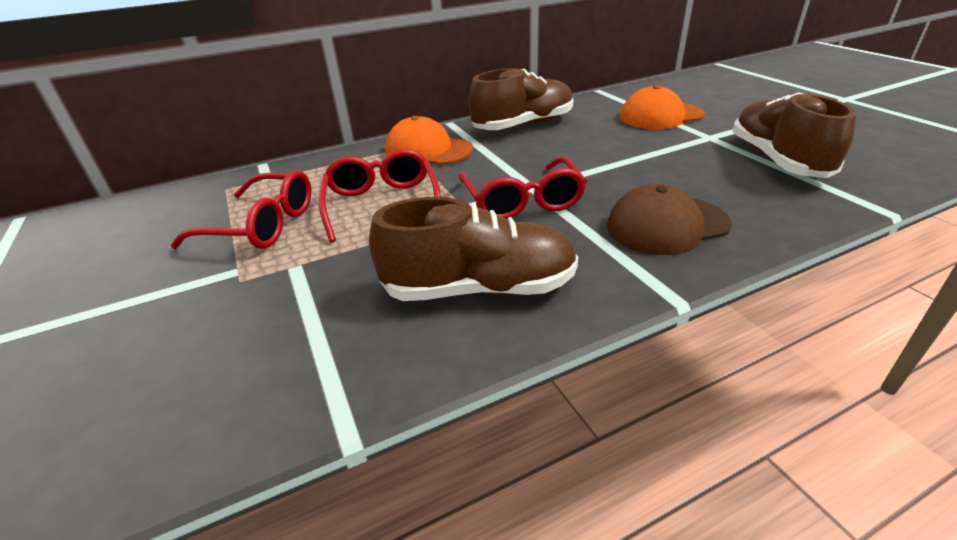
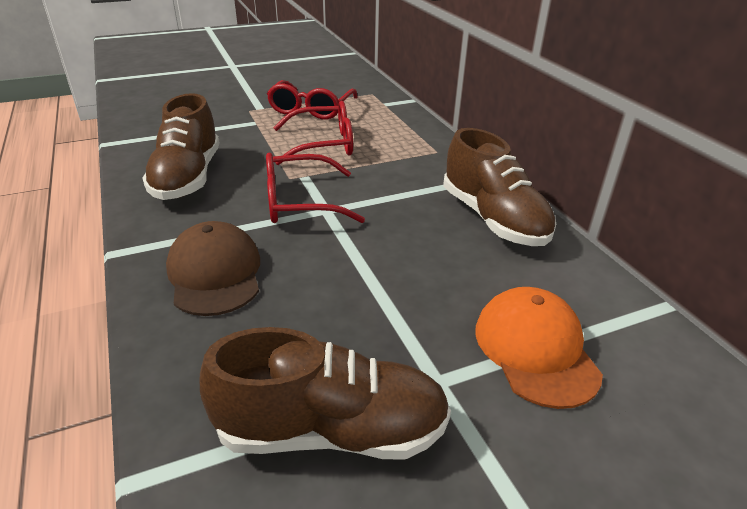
camera: 90 degrees right, 0 degrees up
(428, 150) = (426, 162): orange cap -> none

